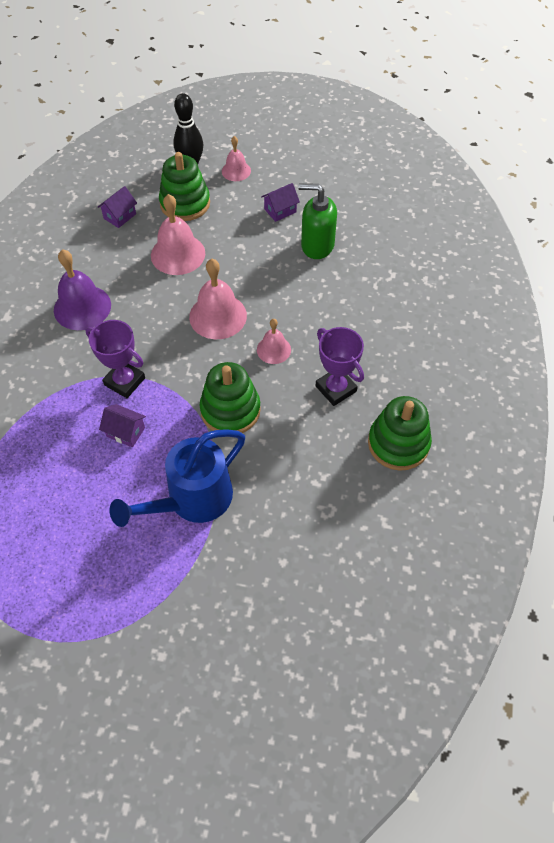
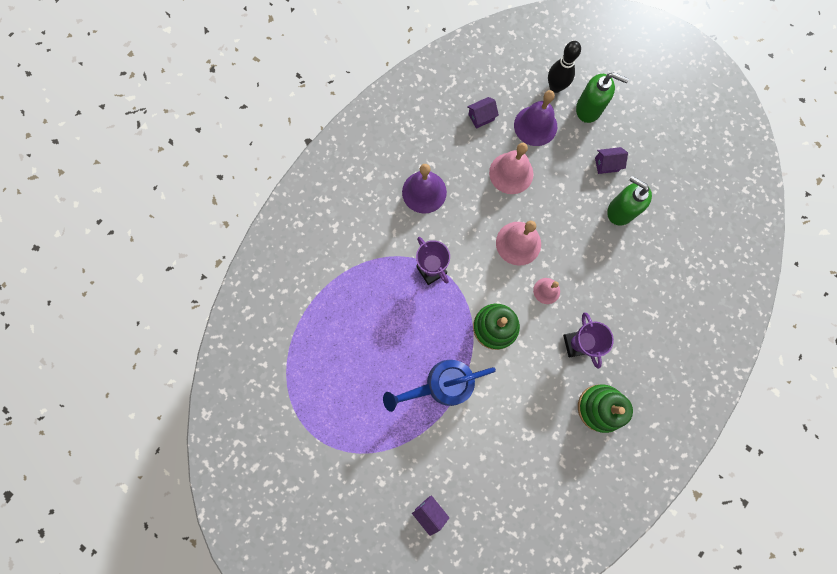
camera: 25 degrees right, 20 degrees up
(125, 432) = (417, 311): purple house -> purple house (430, 512)
(185, 203) = (535, 125): green stacking toy -> purple bell
(236, 171) = (588, 109): pink bell -> green soap dispenser

